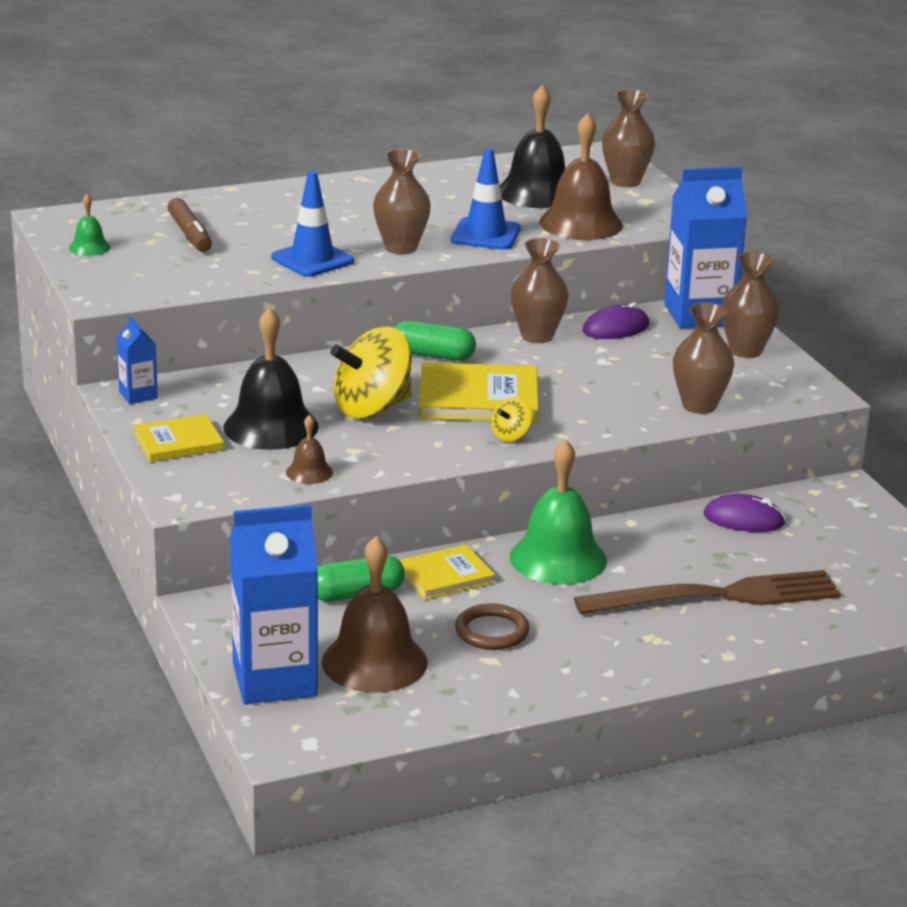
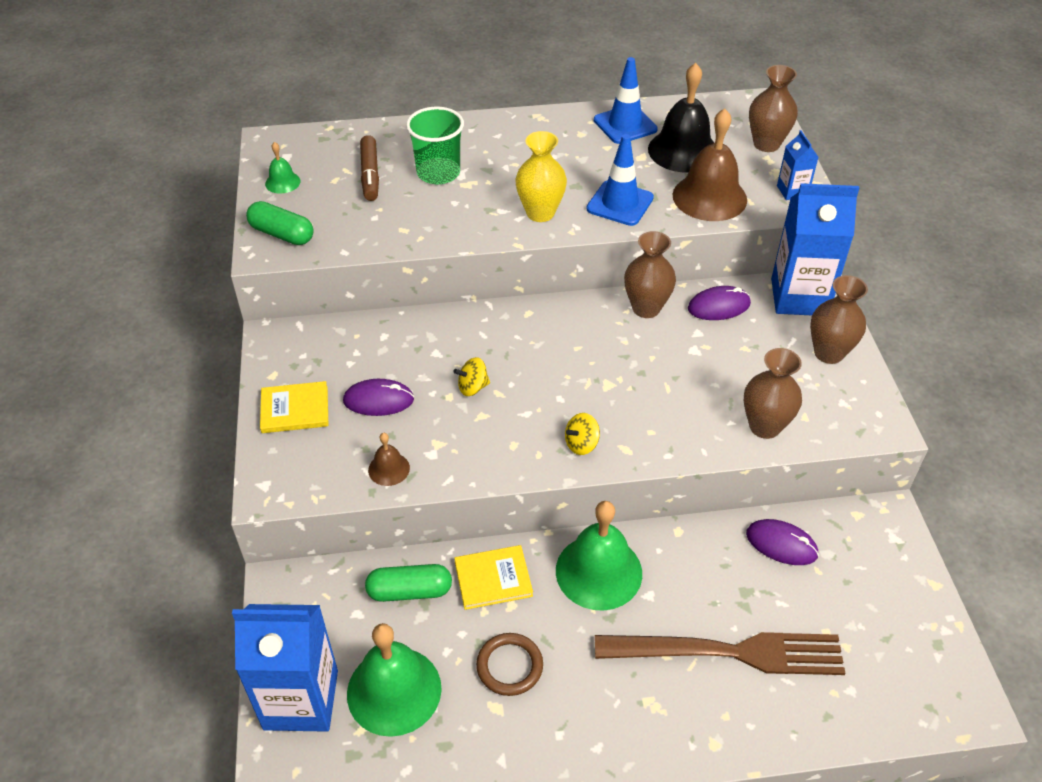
camera: 15 degrees right, 20 degrees up
(138, 395) = (286, 341): blue carton -> blue carton (792, 191)
(269, 227) = (438, 173): none -> green cup
(271, 427) = (378, 400): black bell -> purple mouse
(312, 259) = (459, 220): blue traffic cone -> blue traffic cone (625, 125)
(372, 408) = (472, 387): yellow spinning top -> yellow spinning top, size x0.46
(374, 662) = (394, 690): brown bell -> green bell
(401, 248) = (540, 213): brown vase -> yellow vase
(433, 355) = (548, 322): green capsule -> green capsule (282, 234)
(478, 398) = (568, 387): yellow book -> none

